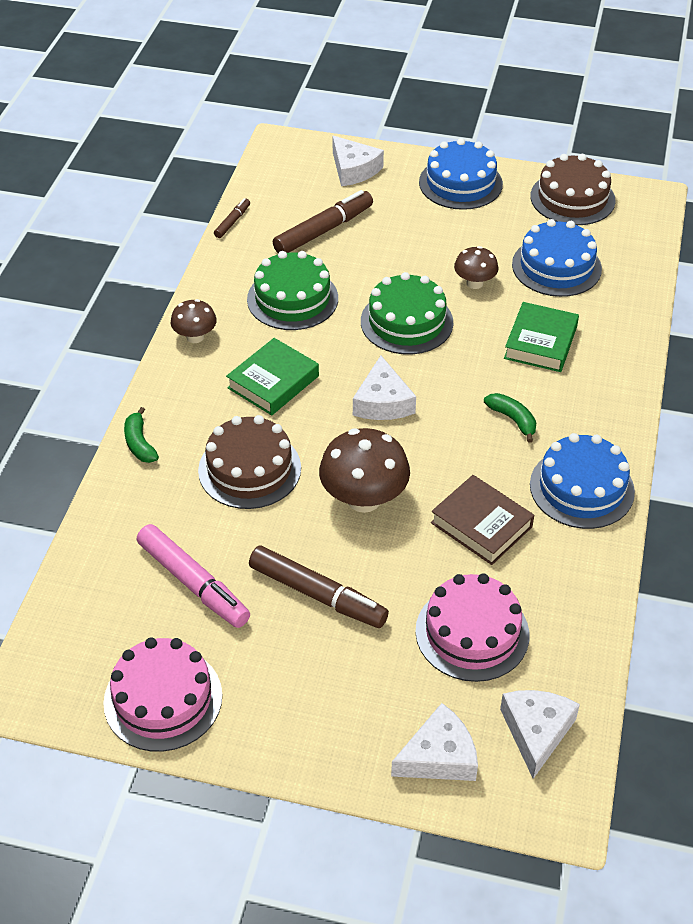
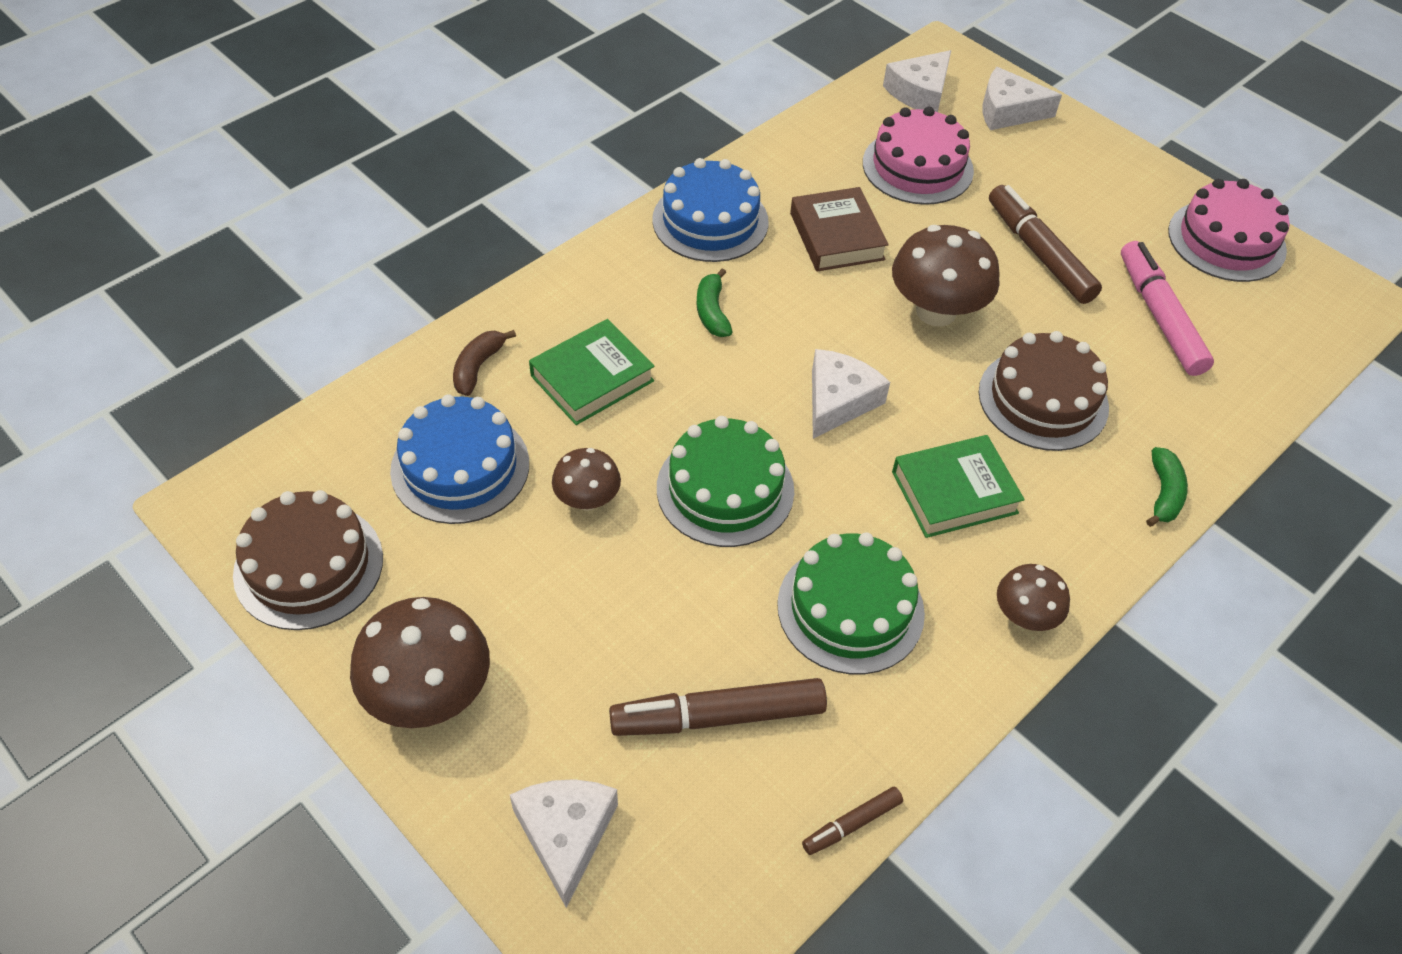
camera: 150 degrees left, 5 degrees up
(460, 183) = (429, 694): blue cake -> brown mushroom
(610, 317) = (478, 367): none -> brown banana

